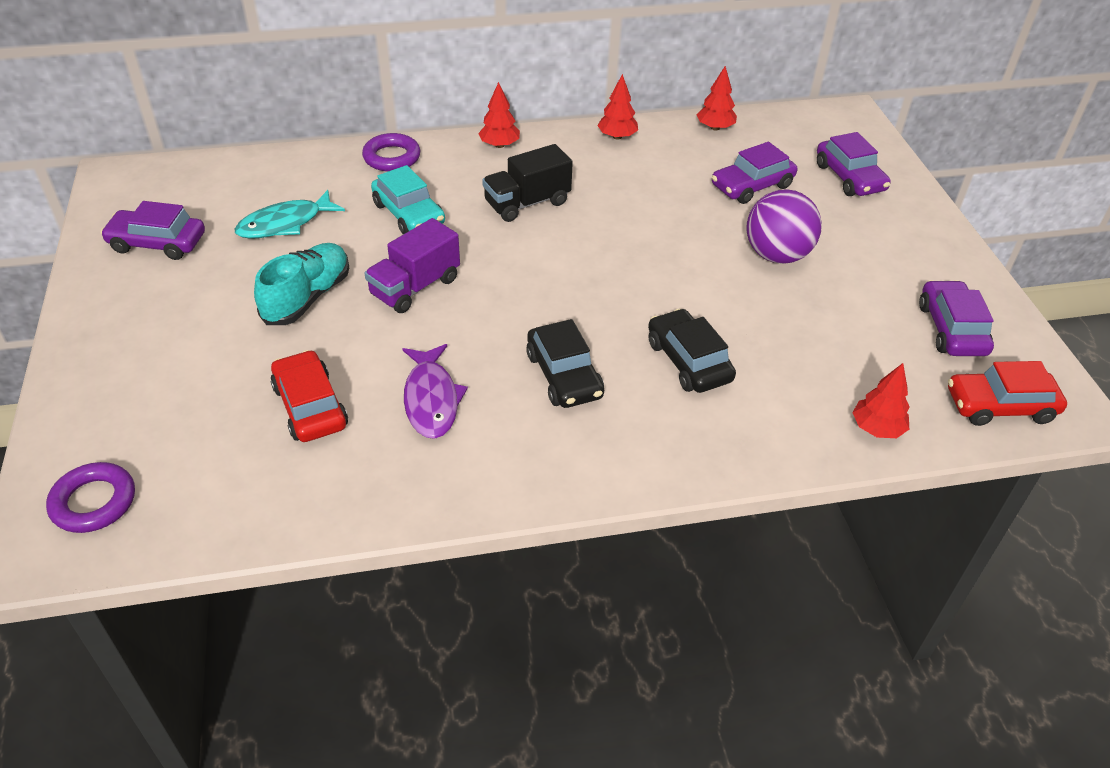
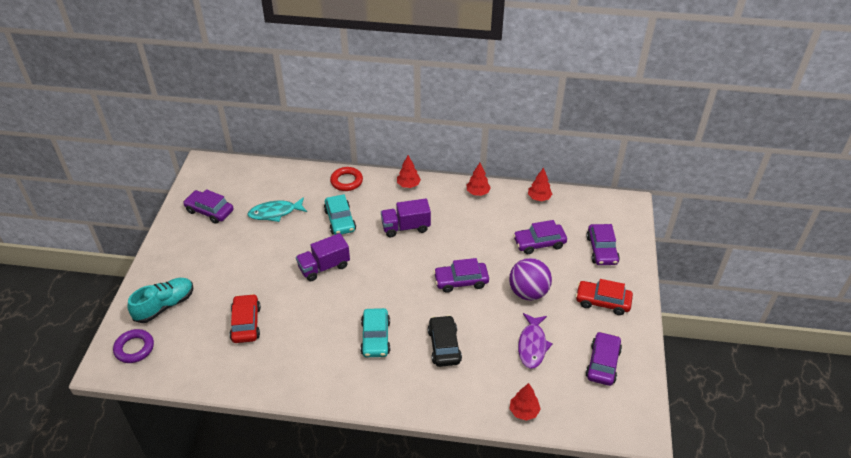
camera: 20 degrees right, 0 degrees up
(307, 297) = (269, 260): turquoise shoe -> turquoise shoe (165, 306)
(392, 157) = (346, 181): purple ring -> red ring
(431, 399) = (304, 334): purple fish -> purple fish (532, 345)
(527, 203) = (406, 227): black truck -> purple truck
(564, 375) = (375, 338): black car -> turquoise car
(661, 261) = (461, 281): none -> purple car
(1000, 406) = (601, 417): red car -> red car (602, 302)

